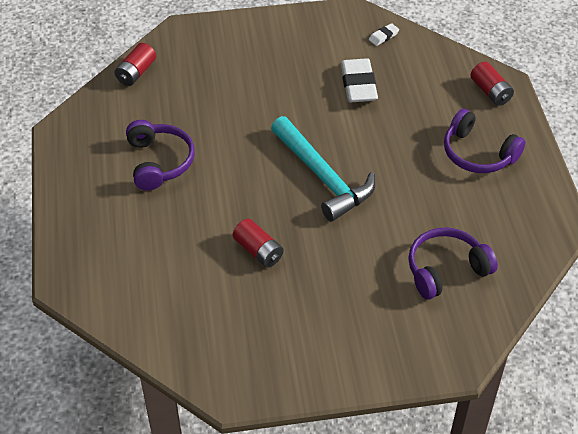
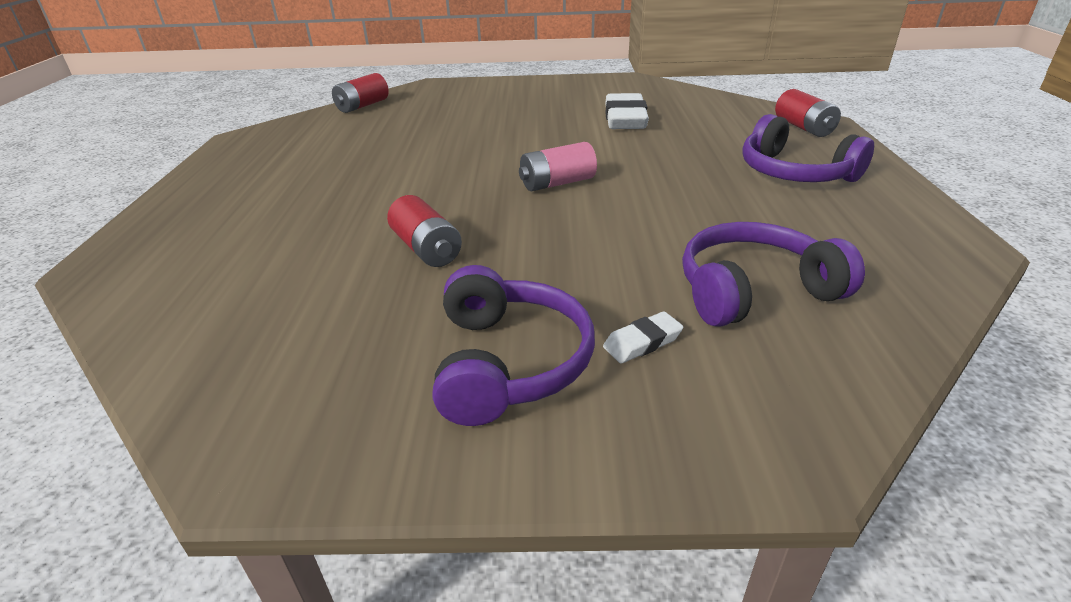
camera: 10 degrees right, 15 degrees down
(159, 162) = (339, 163): purple headphones -> purple headphones (508, 362)
(323, 177) = (557, 183): turquoise hammer -> pink battery
(383, 36) = (661, 92): white eraser -> white eraser (642, 342)

